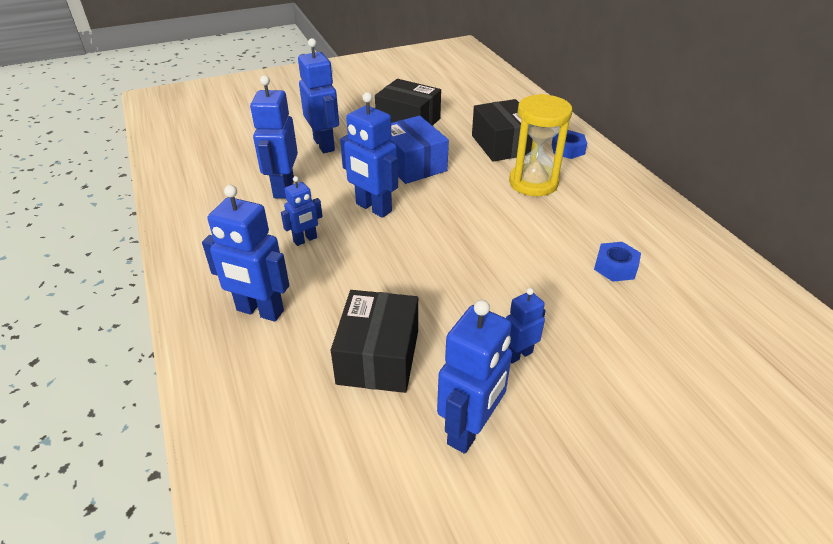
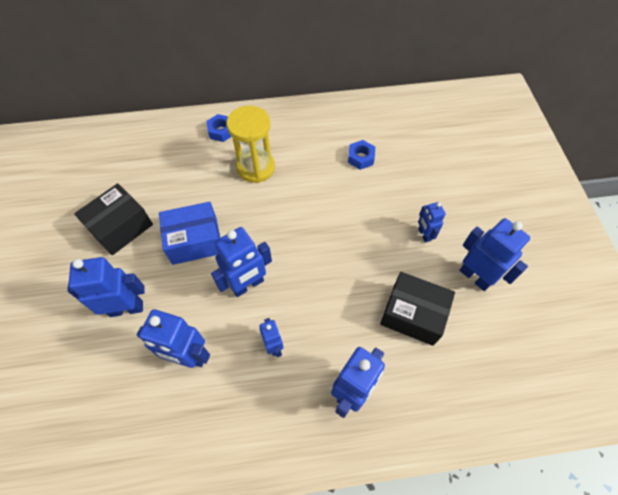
camera: 75 degrees left, 20 degrees up
(502, 144) = (195, 169): black box -> none

